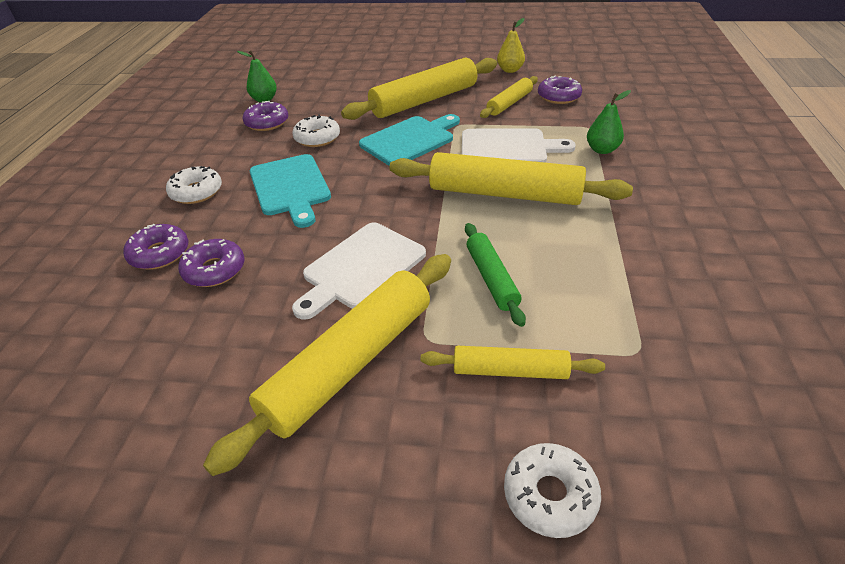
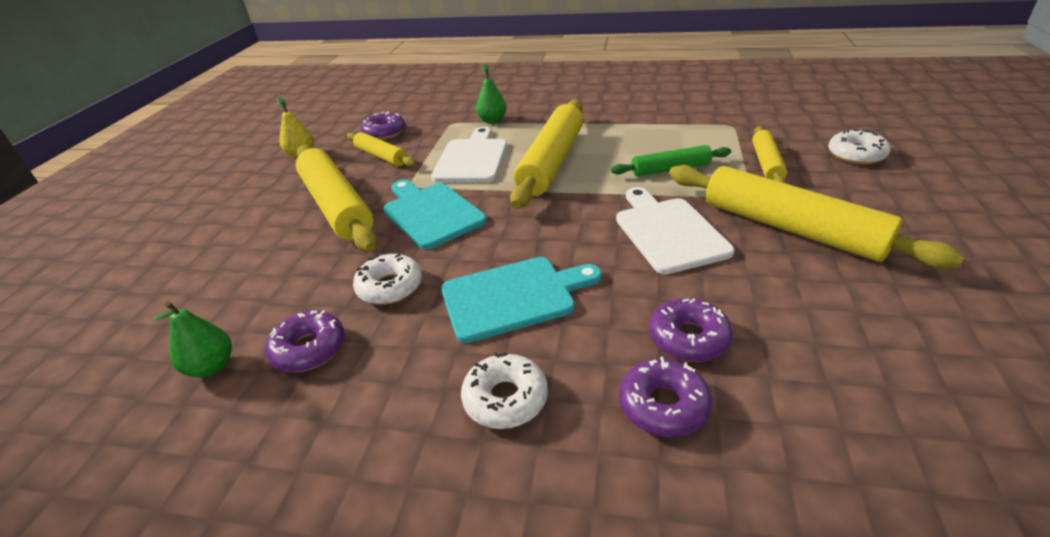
camera: 85 degrees left, 5 degrees down
(360, 268) = (668, 231): white cutting board -> white cutting board turned 150 degrees counterclockwise

